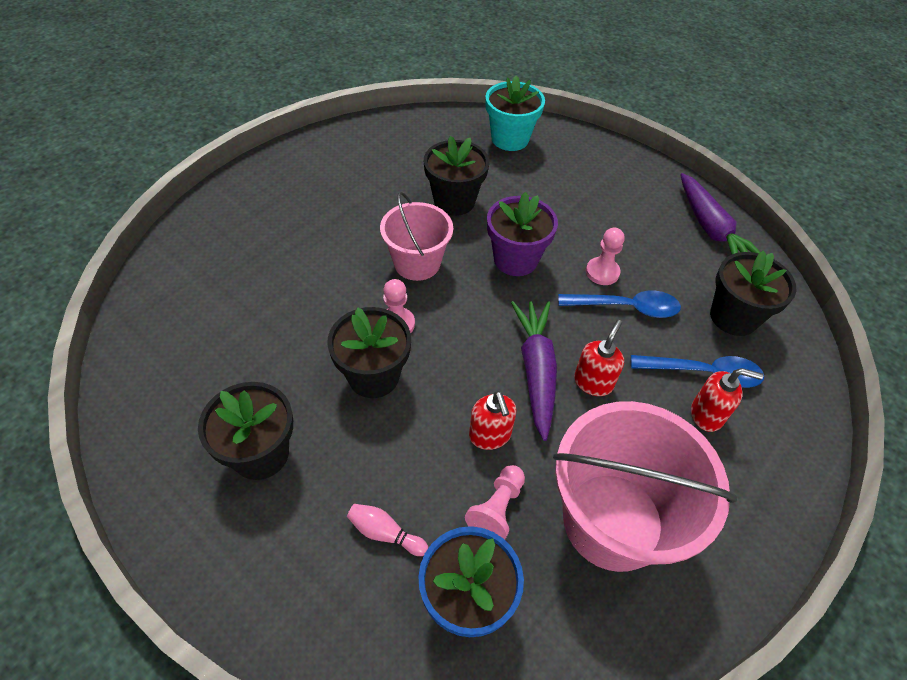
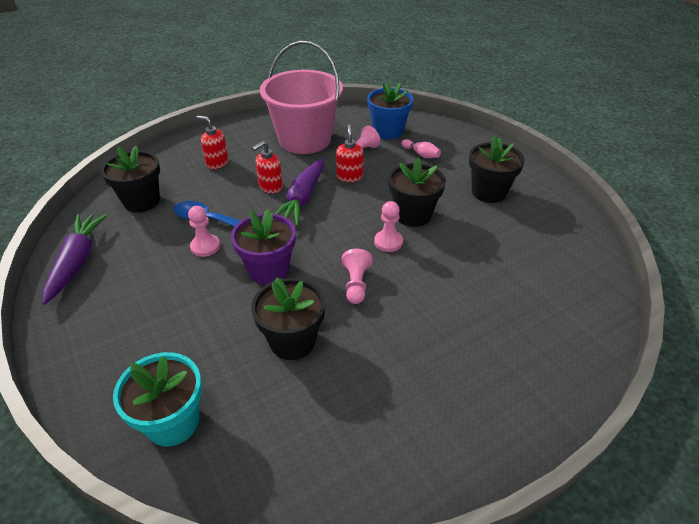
camera: 160 degrees left, 10 degrees down
(417, 263) = (356, 284): pink bucket -> pink pawn
(704, 373) = (197, 179): blue spoon -> none

